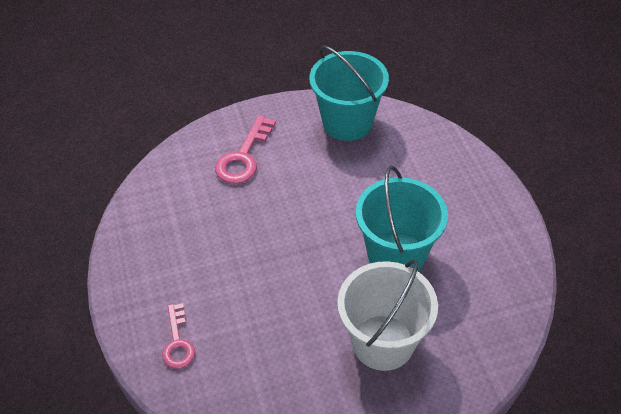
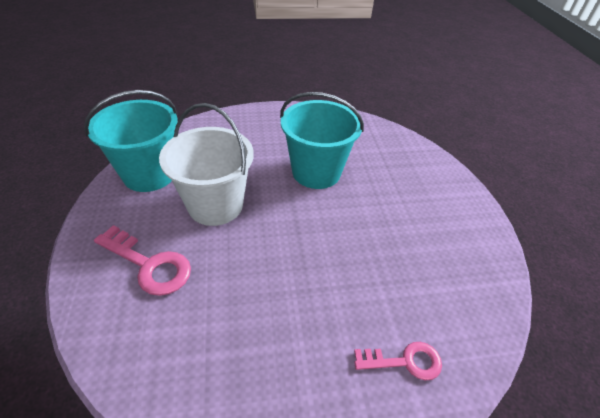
camera: 85 degrees left, 5 degrees down
(383, 342) = (400, 195): white bucket -> white bucket (215, 205)

